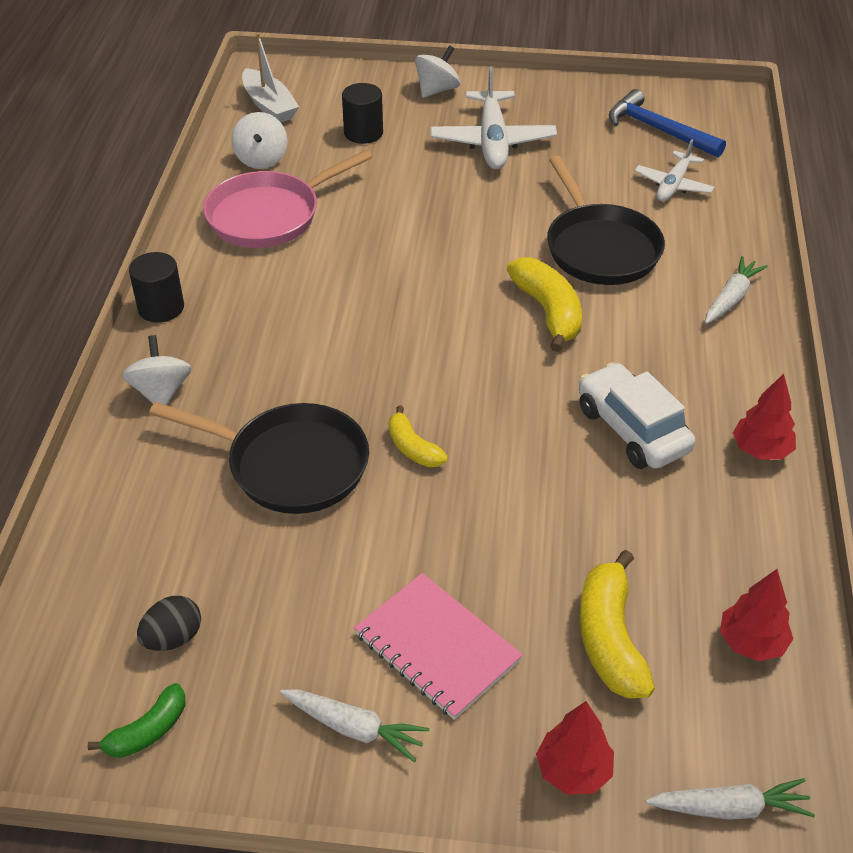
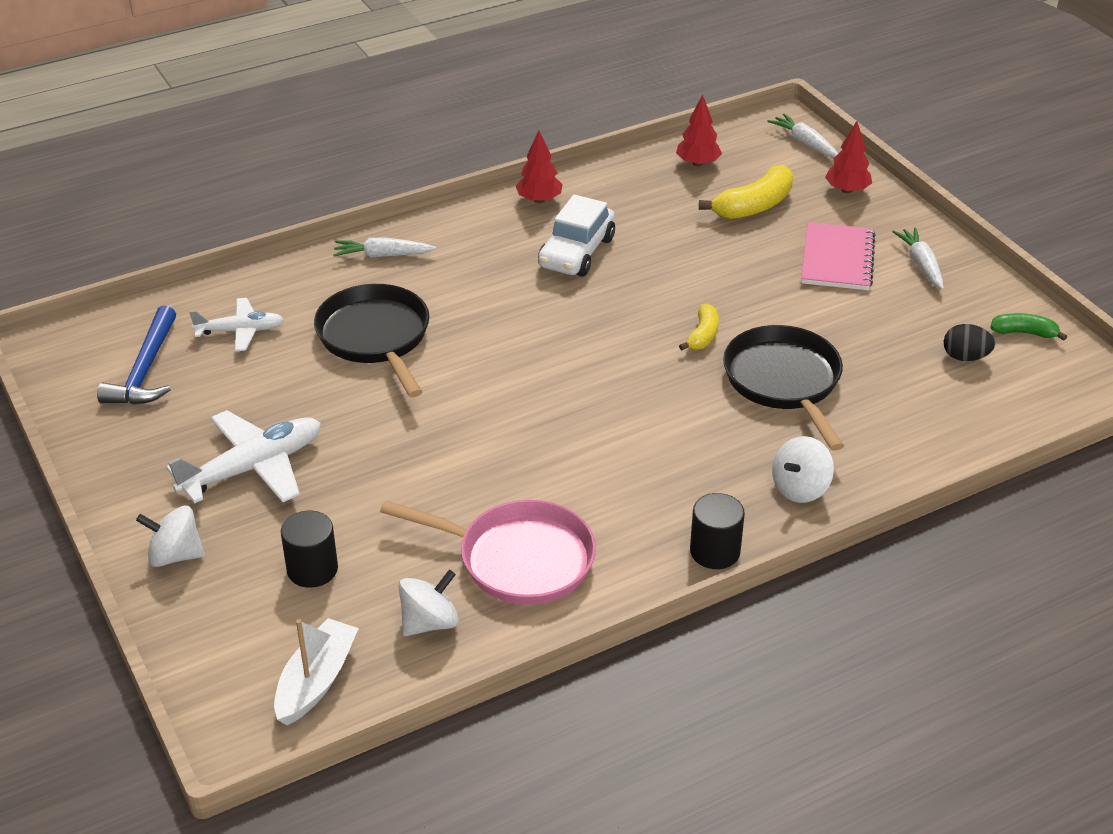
camera: 125 degrees left, 5 degrees down
(548, 312) = (489, 333): yellow banana -> none
(599, 247) = (376, 338): black pan -> black pan turned 60 degrees counterclockwise

